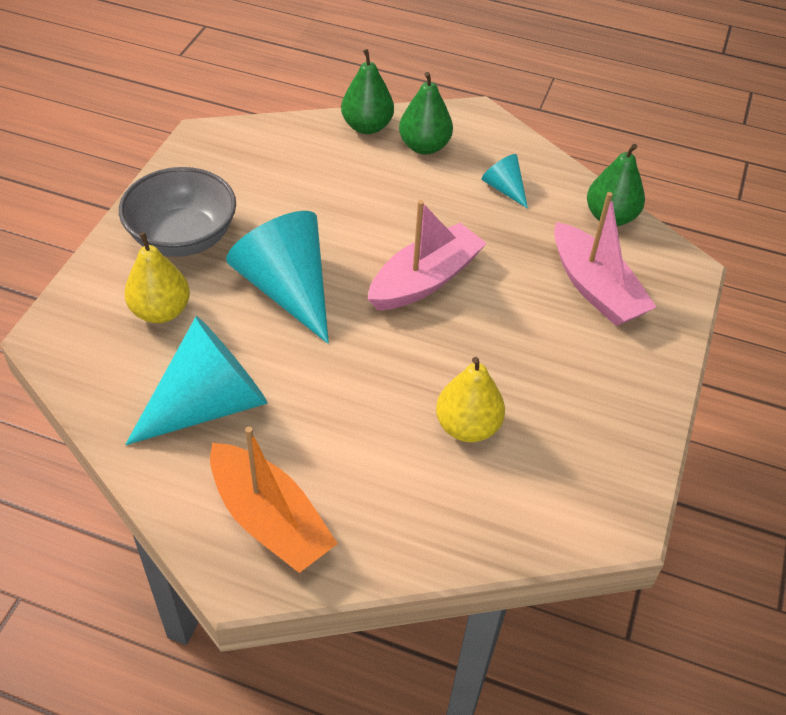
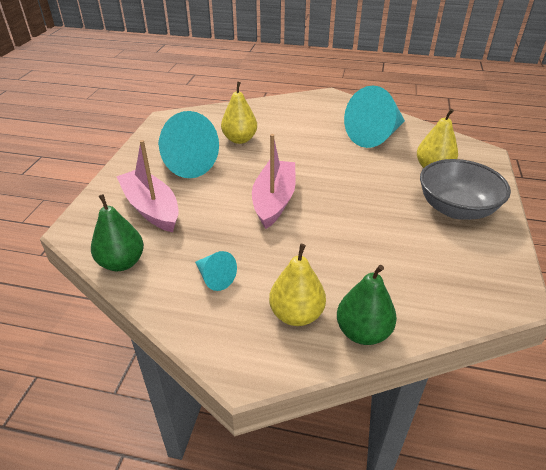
camera: 175 degrees right, 10 degrees down
(270, 519) = (325, 107): orange boat -> none
(287, 289) = (364, 186): turquoise cone -> turquoise cone (184, 163)
(424, 146) = (296, 314): green pear -> yellow pear
(425, 280) = (274, 201): pink boat -> pink boat turned 150 degrees clockwise

